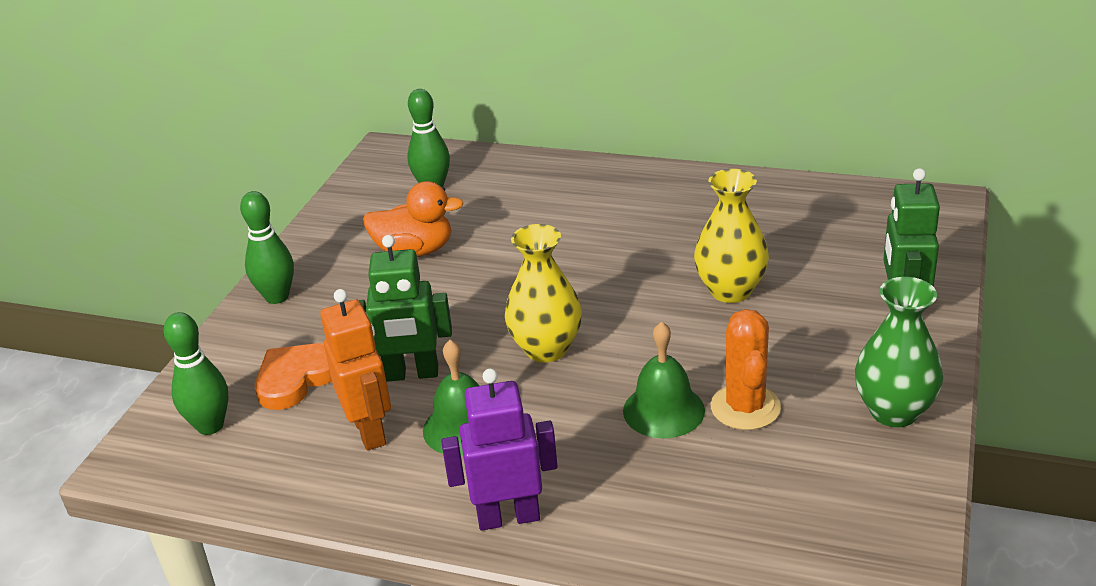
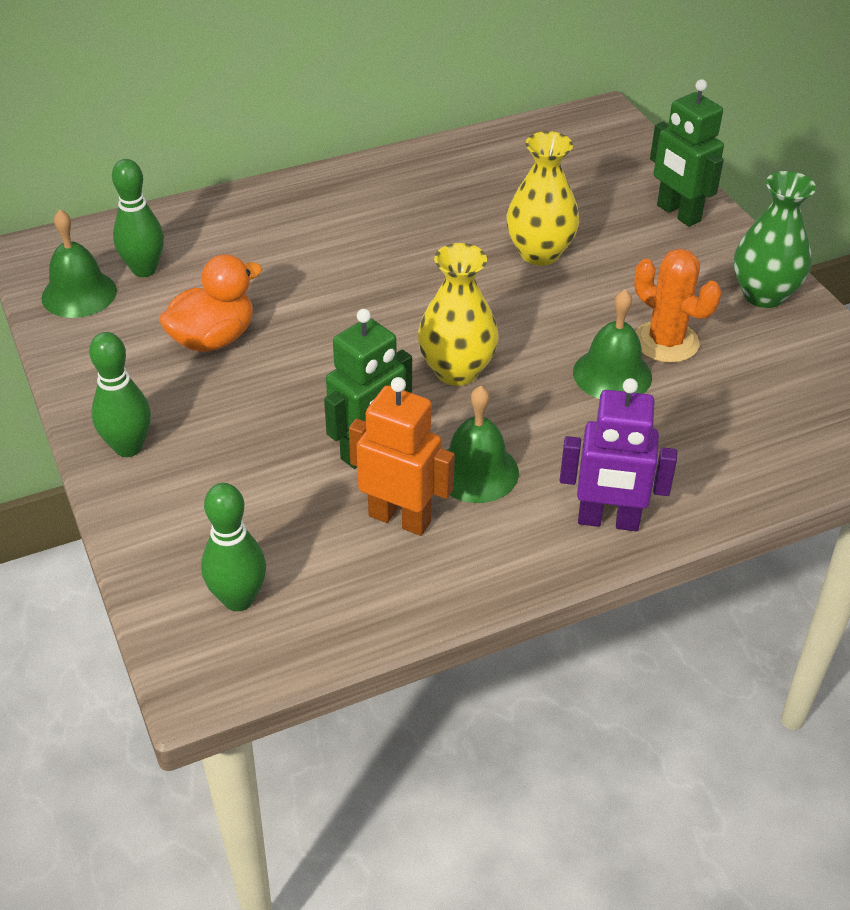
camera: 45 degrees left, 10 degrees up
(296, 379) = (263, 511): orange heart -> none
(375, 187) = (79, 294): none -> green bell
(508, 517) = (608, 521): purple robot -> purple robot turned 120 degrees counterclockwise

